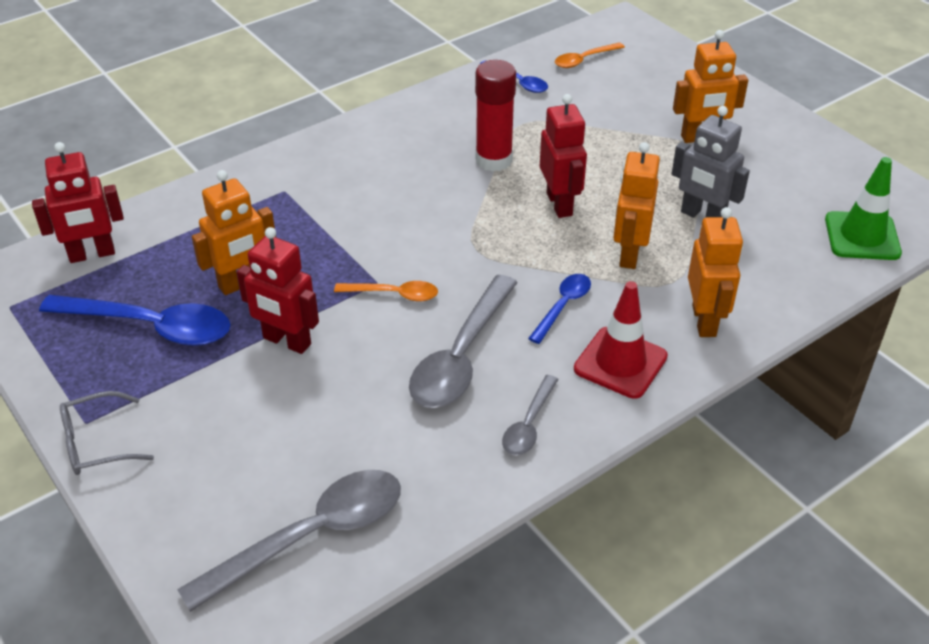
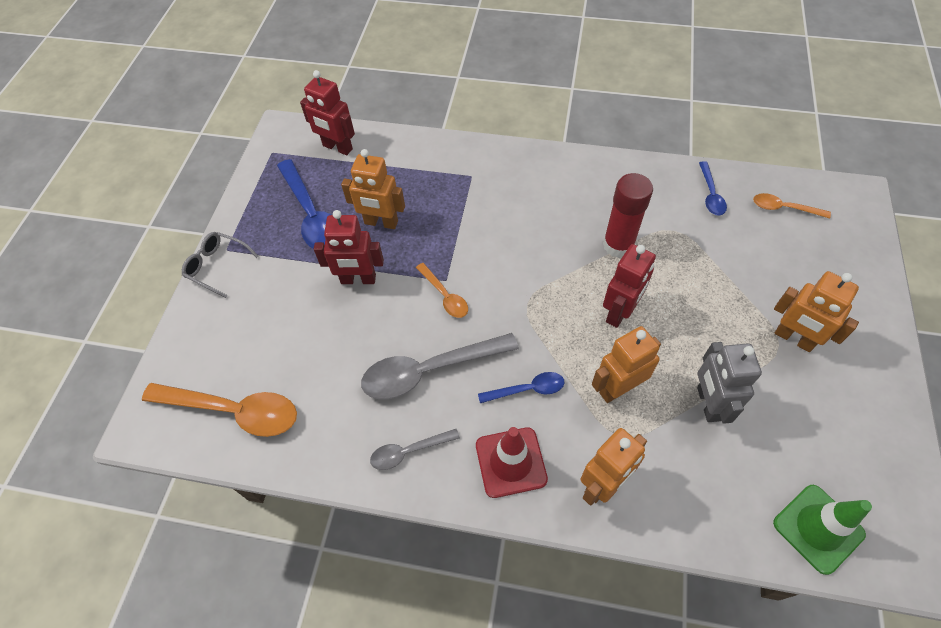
camera: 50 degrees right, 15 degrees up
(286, 341) = (358, 279): red robot -> red robot turned 75 degrees counterclockwise
(311, 536) = (233, 411): grey spoon -> orange spoon

